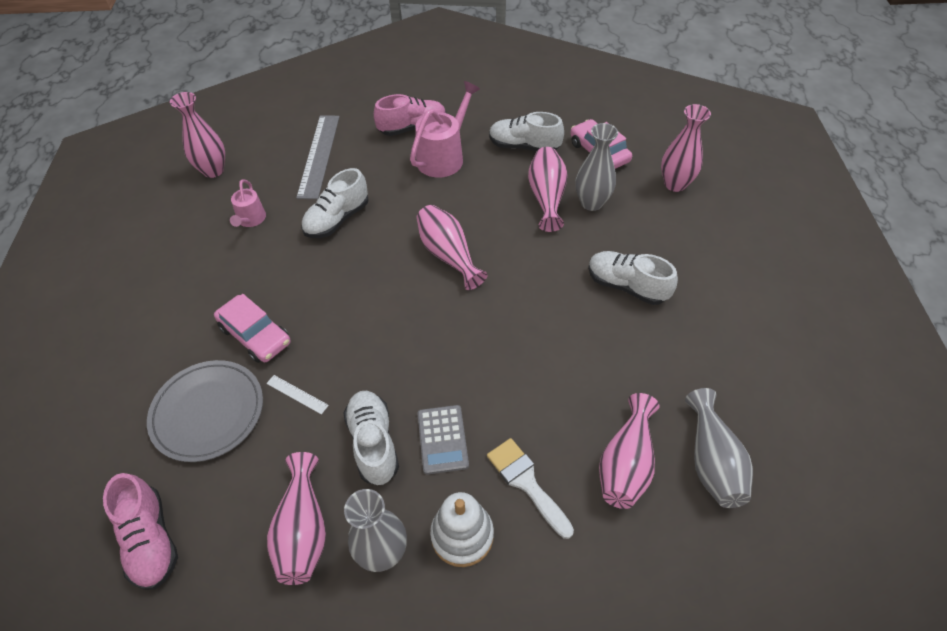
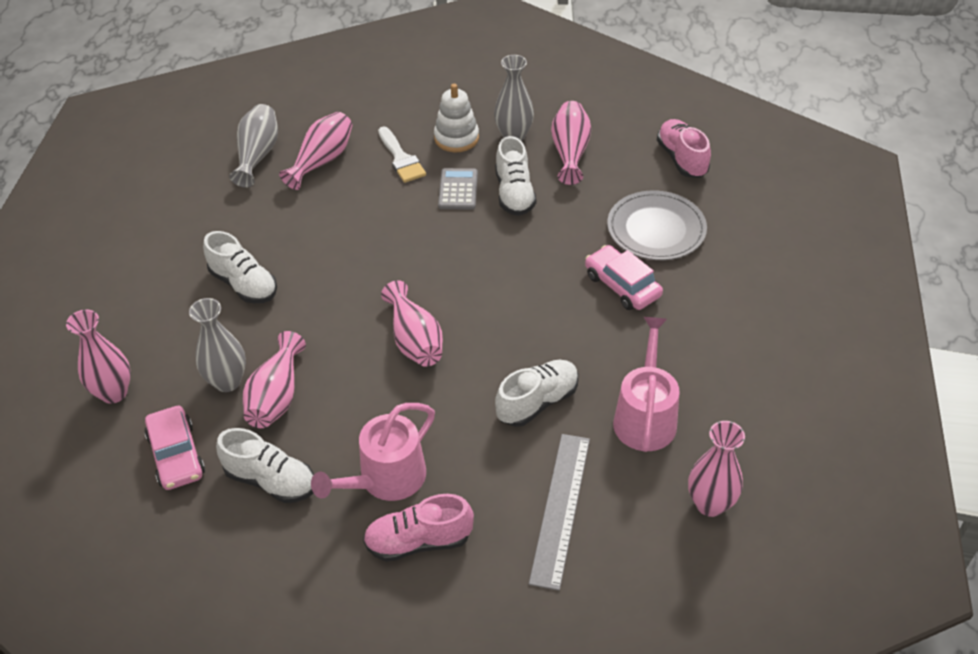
camera: 170 degrees left, 5 degrees down
(250, 220) = (645, 417): pink watering can -> pink watering can, size x1.76
(297, 394) = (578, 233): white ruler -> none

